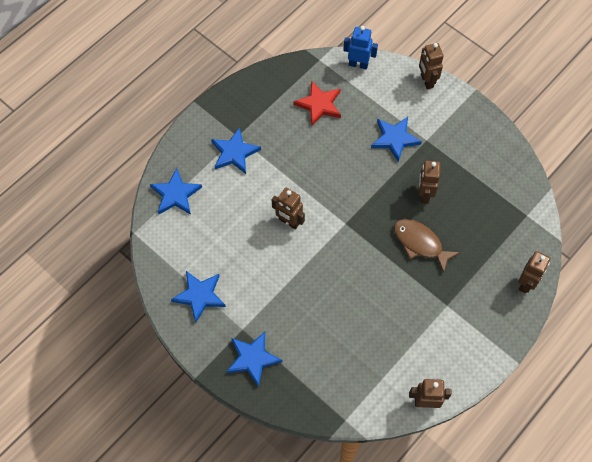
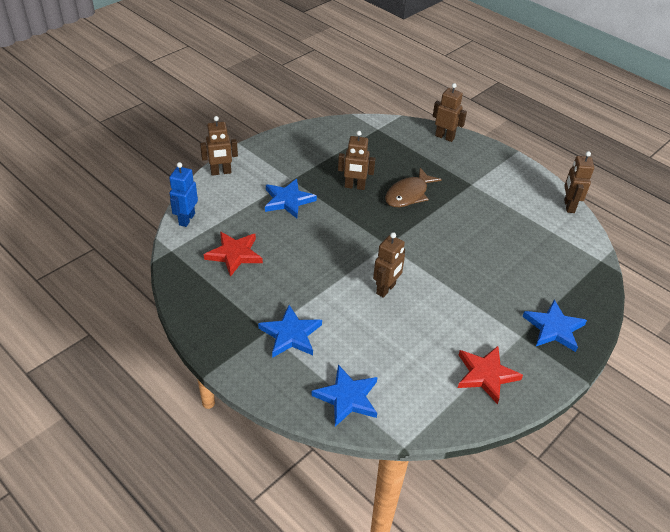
camera: 90 degrees left, 20 degrees down
(200, 296) = (486, 375): blue star -> red star

